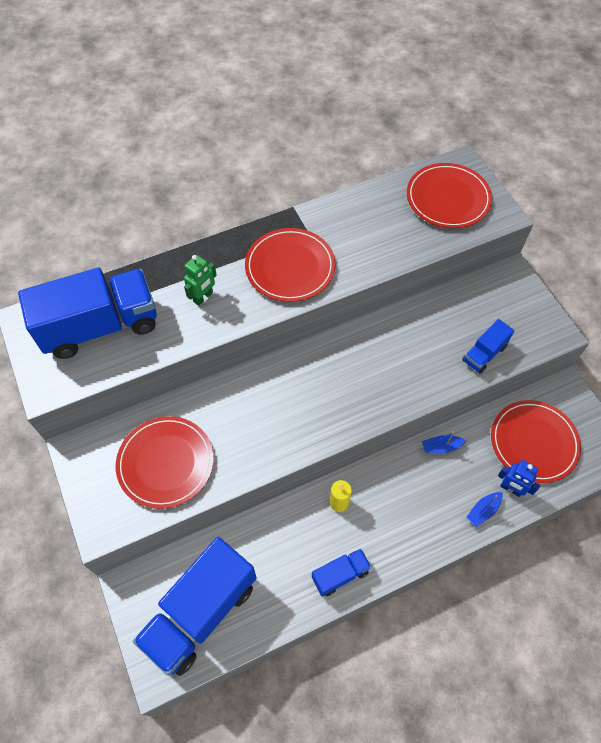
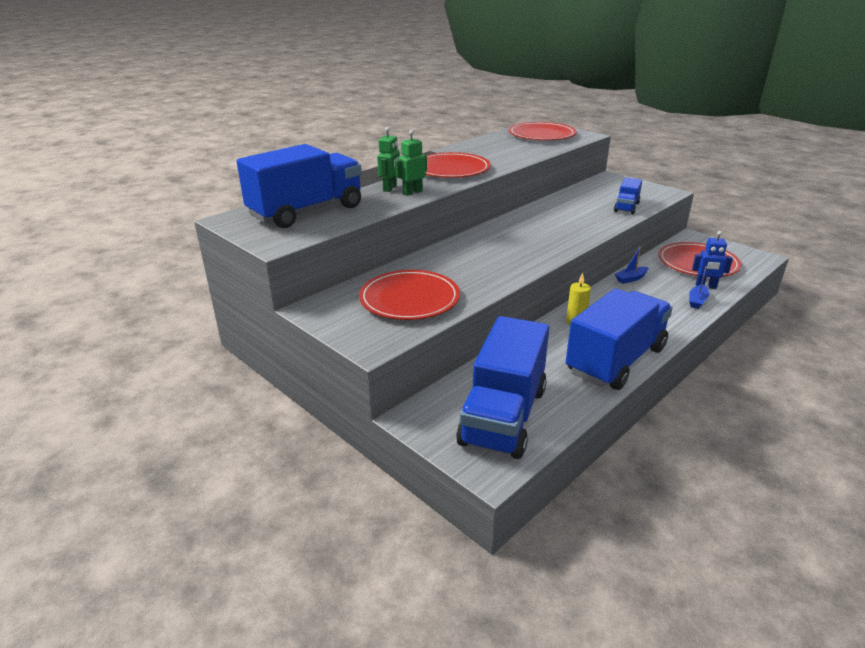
camera: 20 degrees left, 30 degrees down
(221, 314) = (412, 192): none -> green robot
(340, 575) = (616, 360): blue truck -> blue truck, size x2.11

